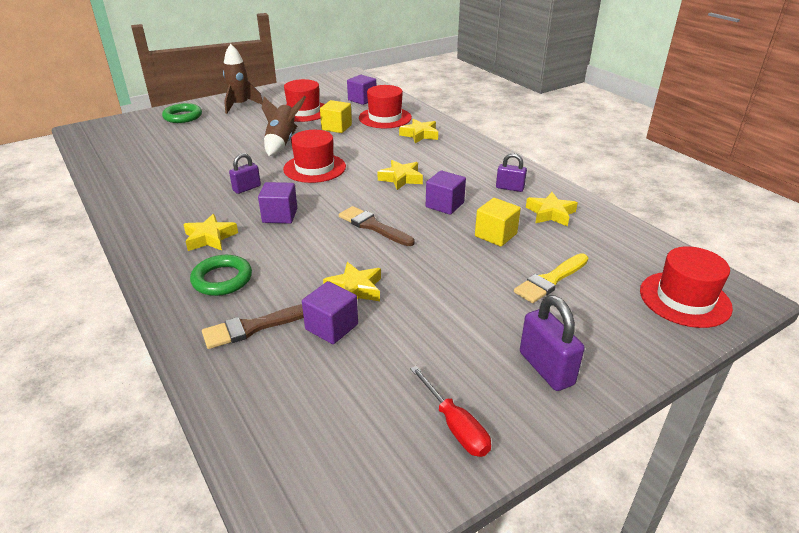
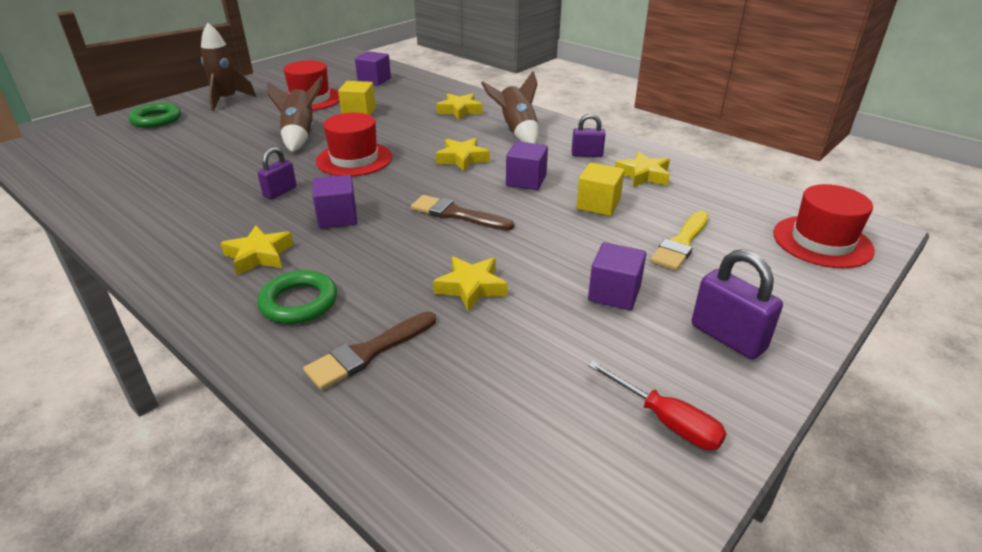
camera: 15 degrees left, 0 degrees up
(331, 327) = (465, 335): purple cube -> purple cube (614, 293)
(385, 118) = (410, 97): red hat -> none
(459, 159) = (517, 132): none -> brown rocket

